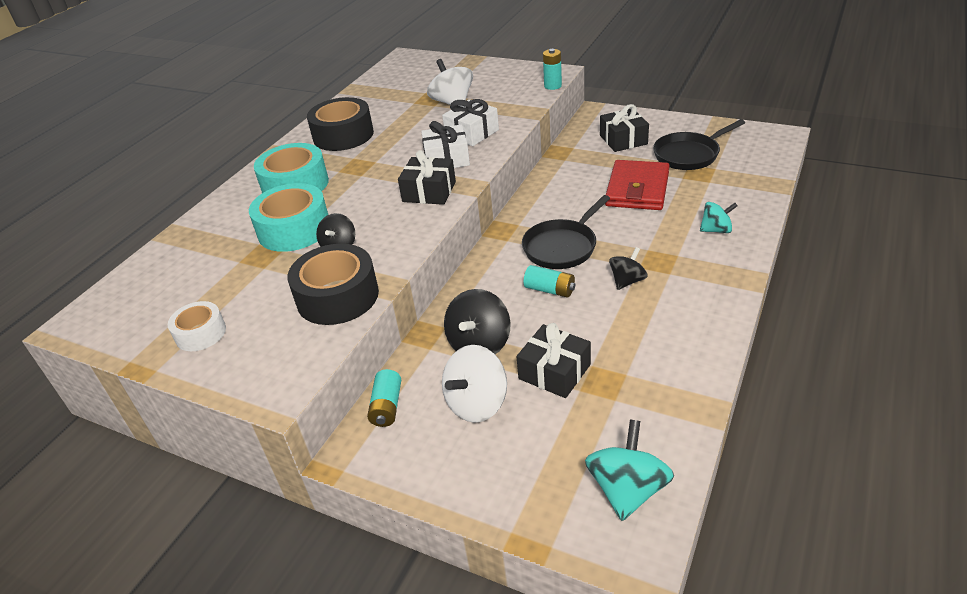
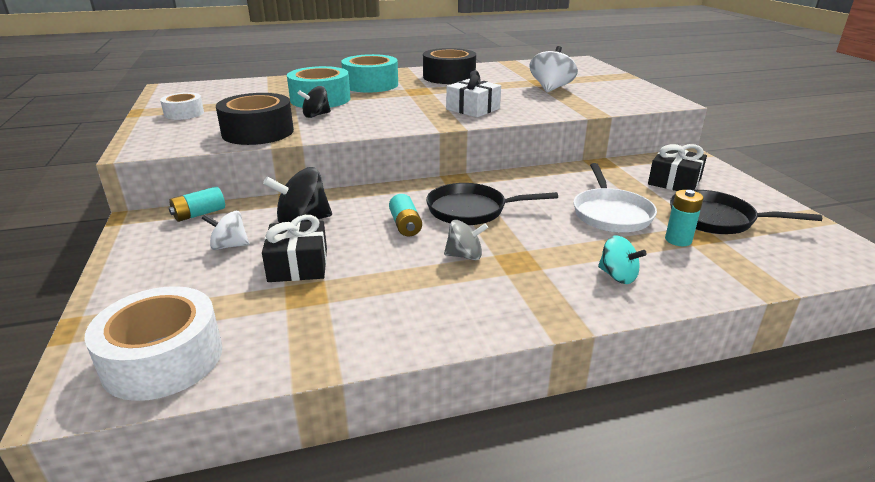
camera: 45 degrees right, 10 degrees down
(429, 192) = (421, 117): black gift -> none
(472, 133) = (522, 105): white gift -> none
(477, 403) = (229, 246): white spinning top -> white spinning top, size x0.63
(553, 86) = (648, 107): turquoise battery -> turquoise battery (678, 240)
(627, 281) = (464, 256): black spinning top -> grey spinning top
(627, 490) = (163, 358): turquoise spinning top -> white tape
(637, 189) = (610, 213): red wallet -> white pan

